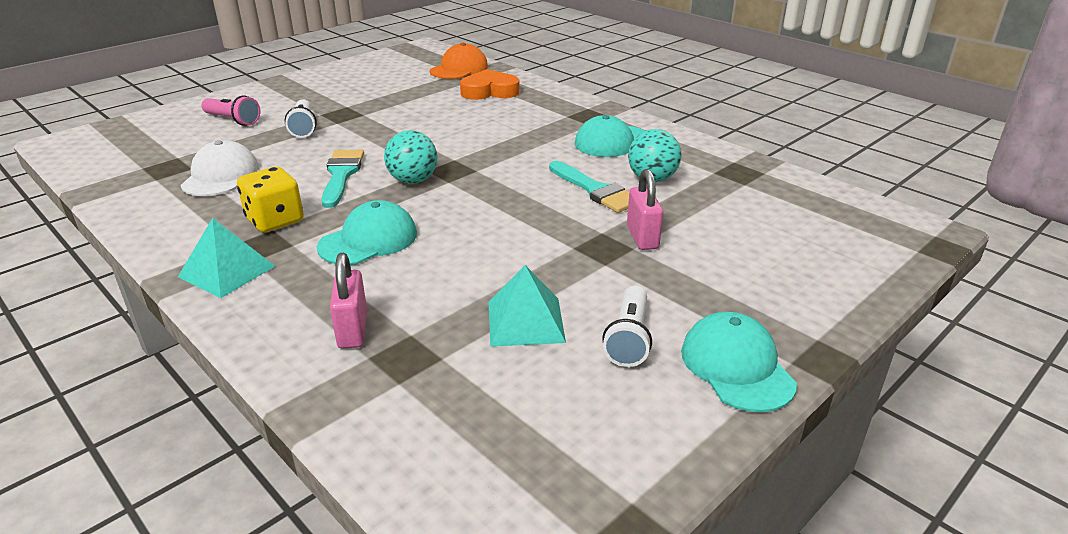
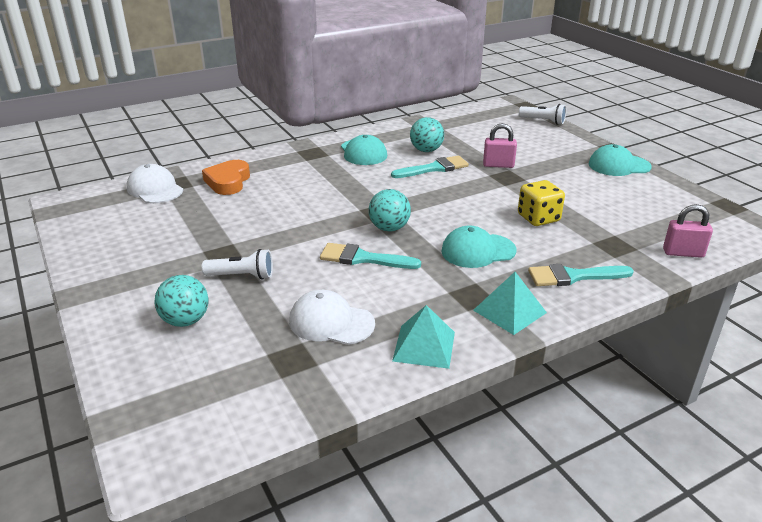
camera: 75 degrees left, 0 degrees up
(233, 120) = (185, 321): pink flashlight -> turquoise ball
(275, 220) = (434, 290): yellow dice -> yellow dice (538, 218)
(308, 317) = (573, 276): none -> turquoise brush
(353, 330) = (588, 261): pink padlock -> pink padlock (683, 253)
(368, 240) = (478, 251): turquoise cap -> turquoise cap turned 75 degrees counterclockwise
(459, 69) = (155, 189): orange cap -> white cap
(525, 321) = (581, 208): turquoise pyramid -> turquoise pyramid (424, 346)
(629, 338) = (597, 184): white flashlight -> white flashlight (543, 121)

